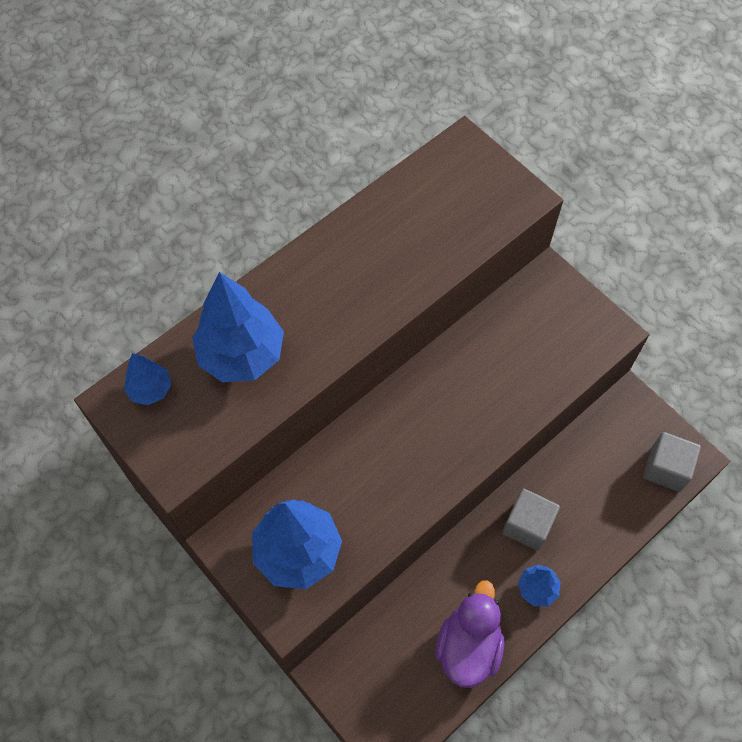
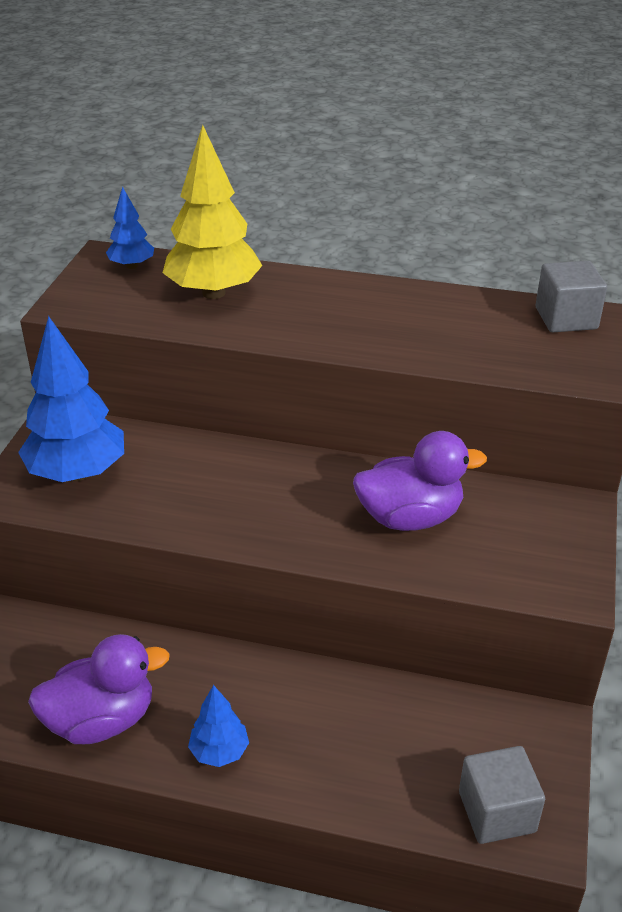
camera: 55 degrees right, 25 degrees down
(242, 354) = (213, 293): blue tree -> yellow tree
(493, 372) = (410, 517): none -> purple duck
(527, 525) = (292, 703): grey cube -> grey cube (566, 318)

